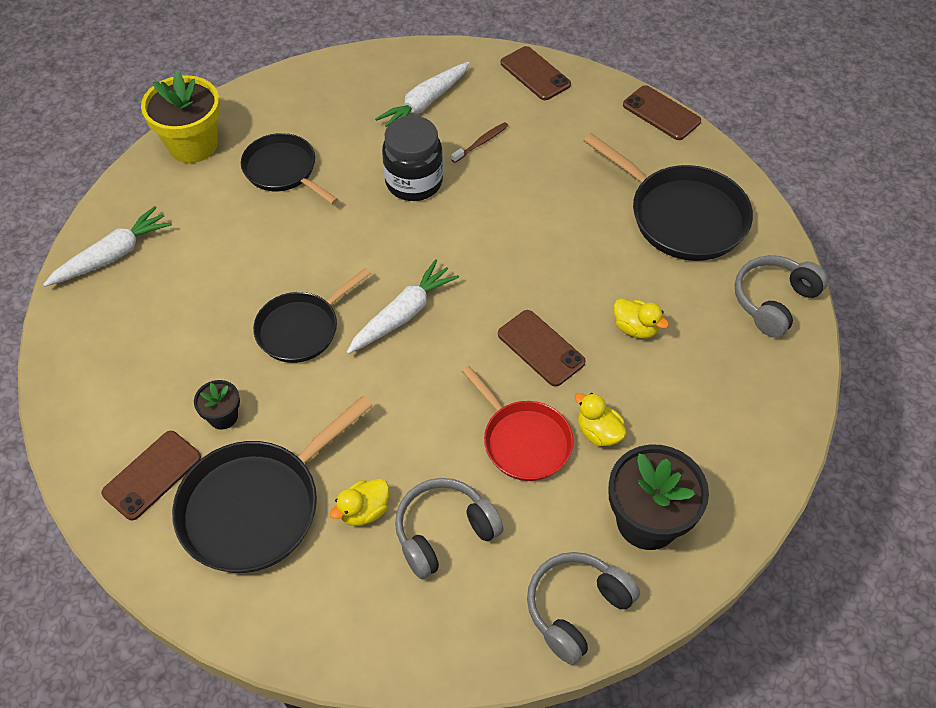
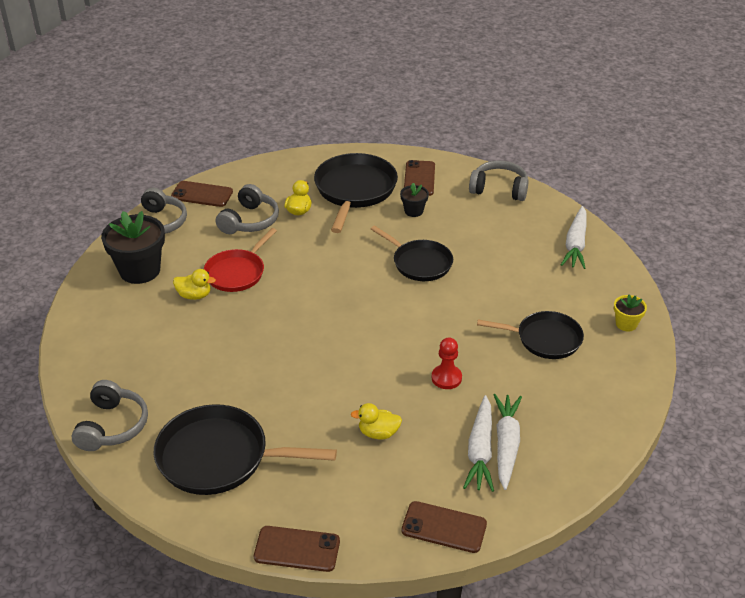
camera: 145 degrees right, 15 degrees down
(82, 389) = (499, 189): none -> grey headphones
(193, 145) = (626, 324): yellow flower pot -> yellow flower pot, size x0.50
(301, 329) = (419, 263): black pan -> black pan turned 120 degrees clockwise
(403, 314) = (367, 297): white carrot -> white carrot (480, 451)
(414, 182) = (446, 378): black jar -> red pawn
(481, 143) = (428, 435): brown toothbrush -> none
(523, 441) = (237, 272): red pan -> red pan turned 75 degrees counterclockwise
(541, 348) = (263, 320): brown phone -> brown phone (202, 194)
(635, 328) = (207, 360): yellow duck -> yellow duck (378, 433)

